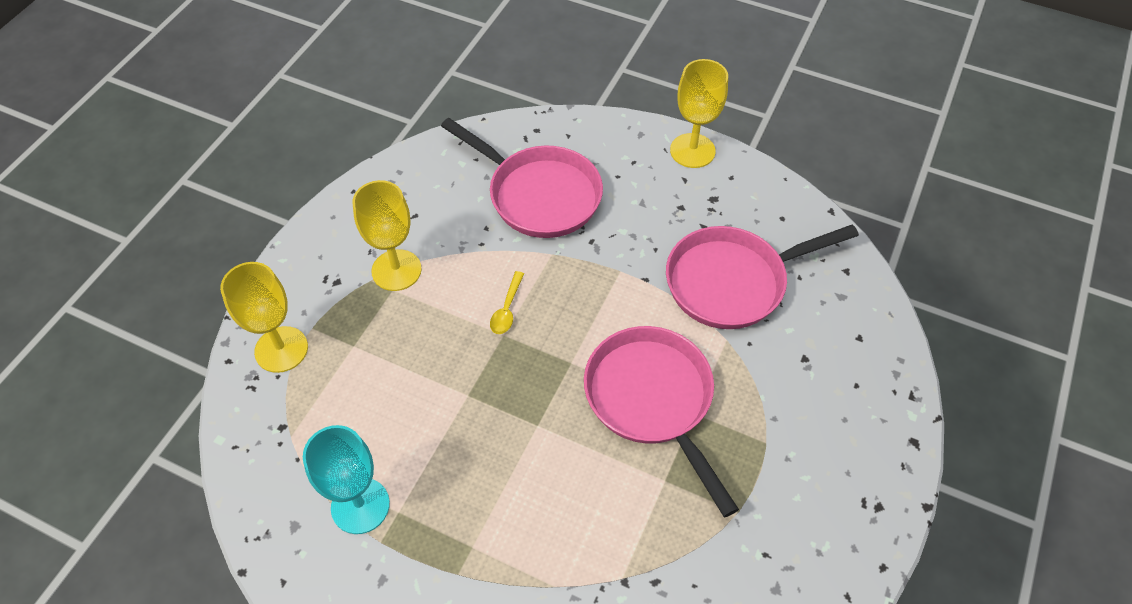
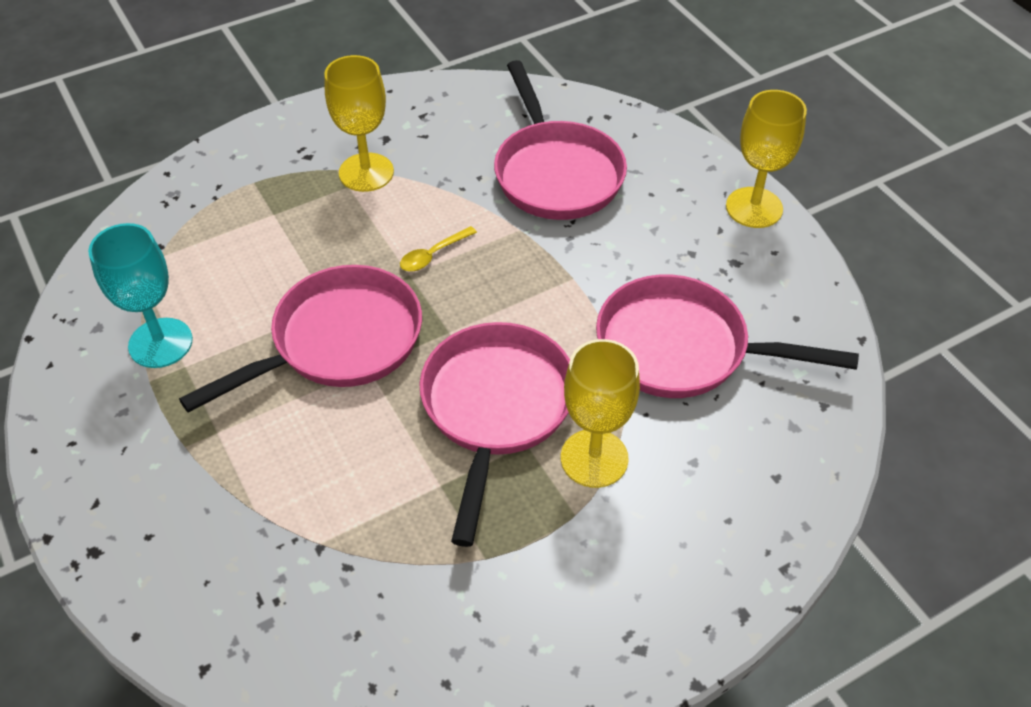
camera: 35 degrees right, 5 degrees down
(281, 349) = (214, 186): yellow goblet -> yellow goblet (594, 458)
(498, 419) = (339, 342): none -> pink pan

